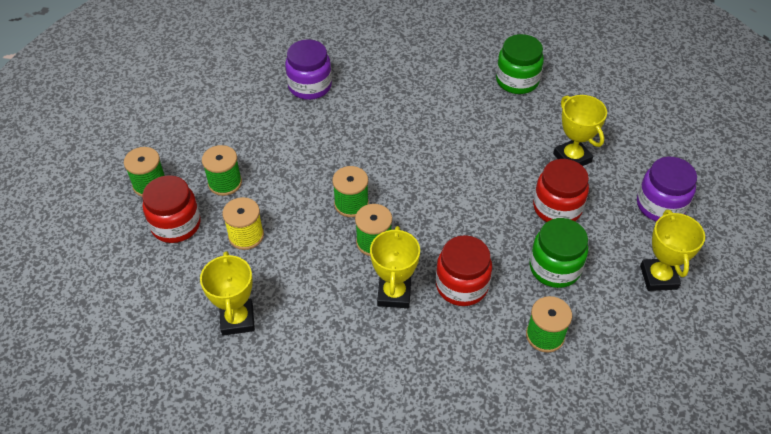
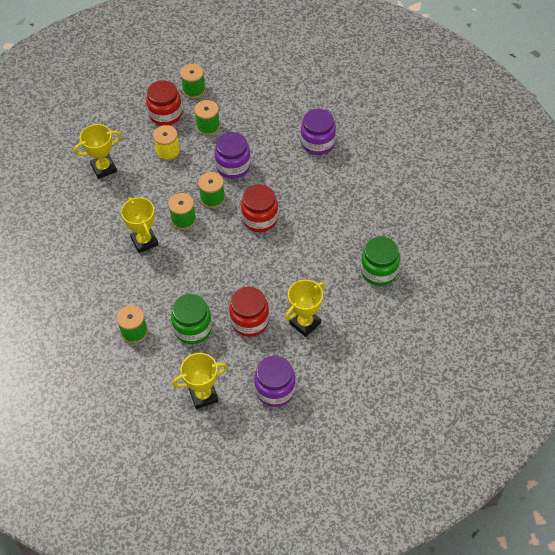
camera: 75 degrees right, 5 degrees up
(307, 171) = (233, 166): none -> purple jar
(394, 294) = (144, 241): yellow trophy -> yellow trophy turned 75 degrees clockwise
(461, 285) = (162, 277): red jar -> red jar (260, 219)

